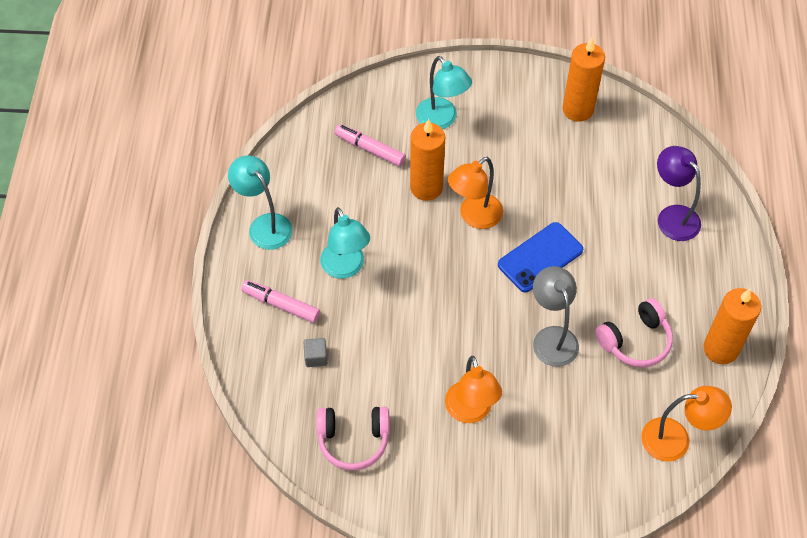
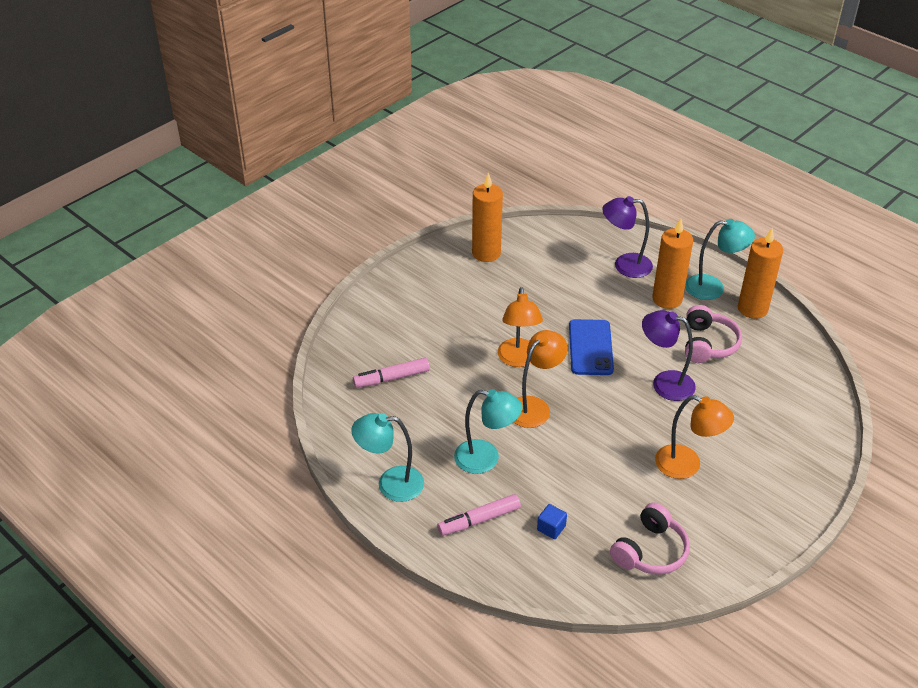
camera: 50 degrees left, 15 degrees down
(316, 357) = (551, 528): grey cube -> blue cube
(426, 187) = (463, 369): orange candle -> orange candle (667, 299)
(442, 120) = (412, 324): turquoise lamp -> turquoise lamp (713, 288)
(552, 337) = (664, 383): grey lamp -> purple lamp
(676, 440) = (805, 373): orange lamp -> orange lamp (534, 406)

